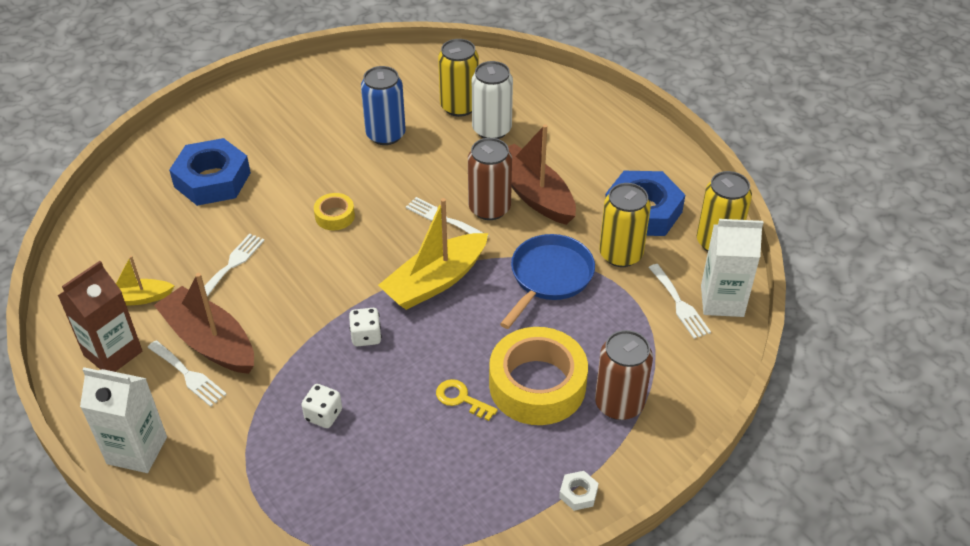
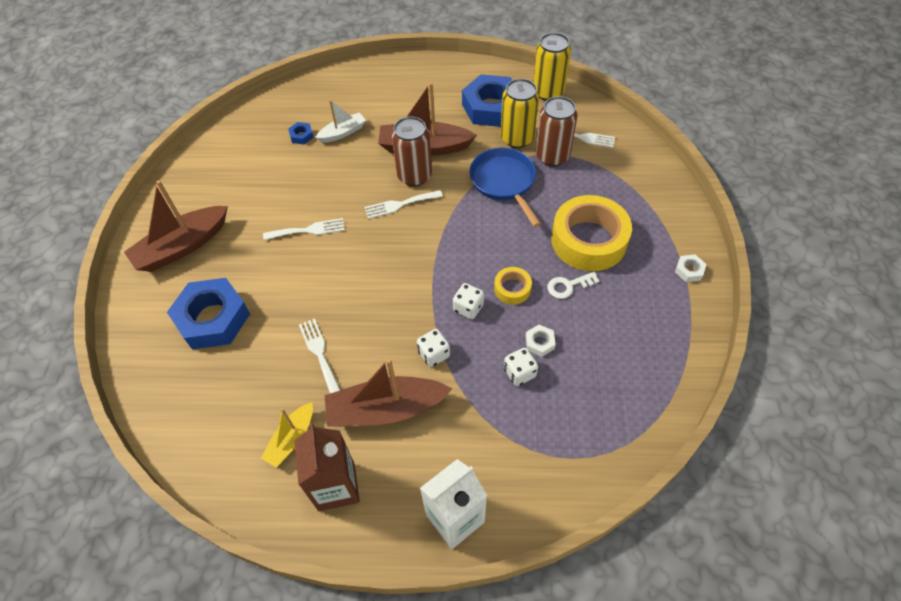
camera: 50 degrees left, 10 degrees up
(188, 375) = (408, 442): white fork -> white fork (308, 230)
(267, 116) = (182, 247): none -> brown boat
(293, 341) = (434, 354): none -> white dice
(335, 216) = (334, 263): yellow tape -> yellow tape (512, 289)
(371, 412) = (539, 342): none -> white nut
(385, 135) = (284, 189): blue can -> none
(435, 281) = (453, 241): yellow boat -> none
(459, 106) = (301, 136): yellow can -> blue nut
(461, 399) = (568, 286): yellow key -> white key
(491, 129) = (343, 133): white can -> white boat
(619, 404) = (635, 210): brown can -> brown can (552, 156)
(722, 301) = (595, 118): white carton -> none

